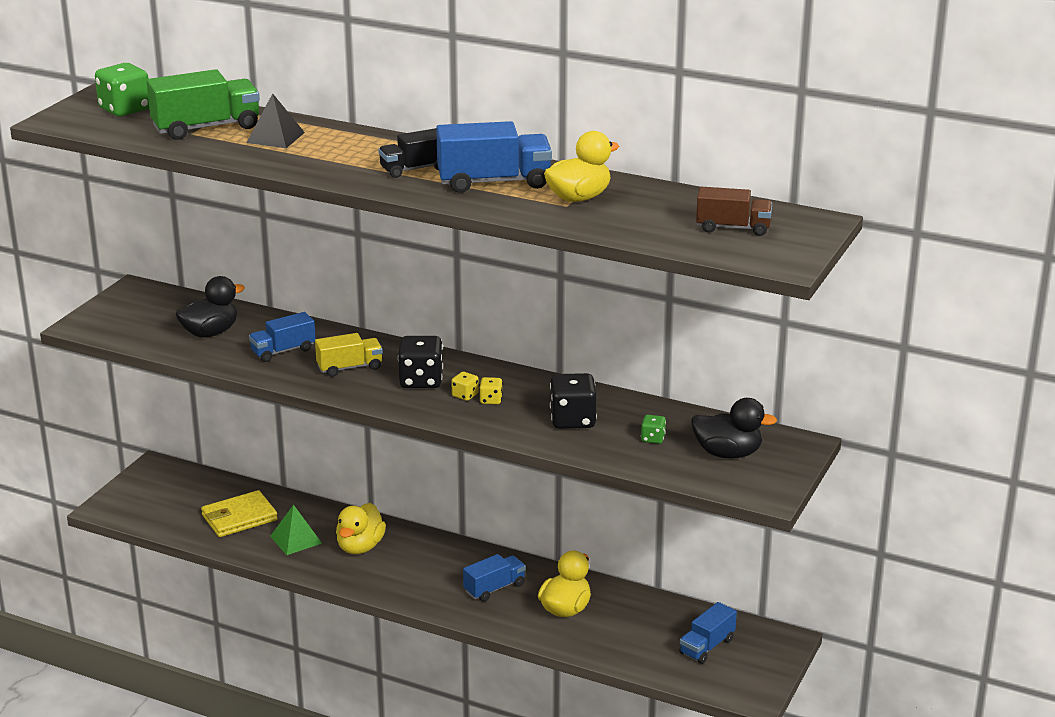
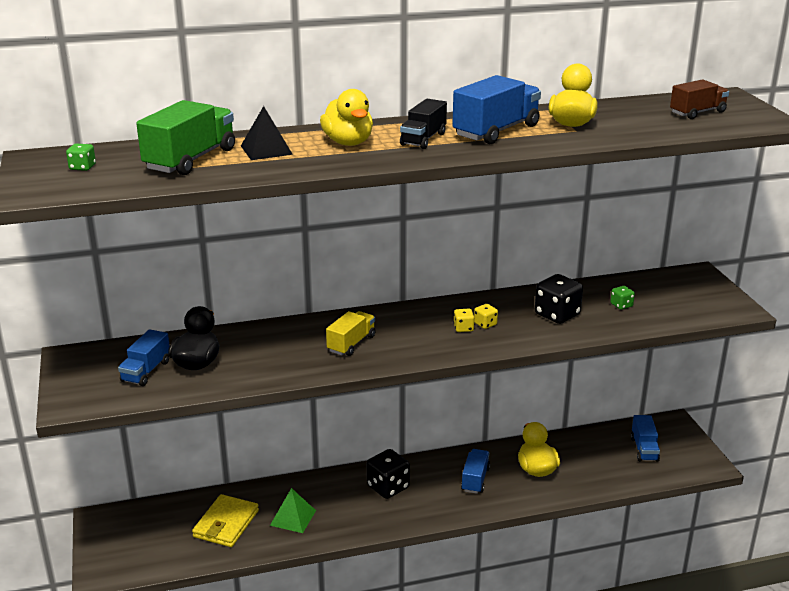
camera: 40 degrees left, 0 degrees up
(125, 109) = (82, 167): green dice -> green dice, size x0.50
(283, 351) = (280, 353): blue truck -> blue truck (146, 371)
(360, 547) = (347, 498): yellow duck -> yellow duck (348, 143)
(421, 381) = (417, 331): black dice -> black dice (388, 487)
(728, 453) = (675, 295): black duck -> none

